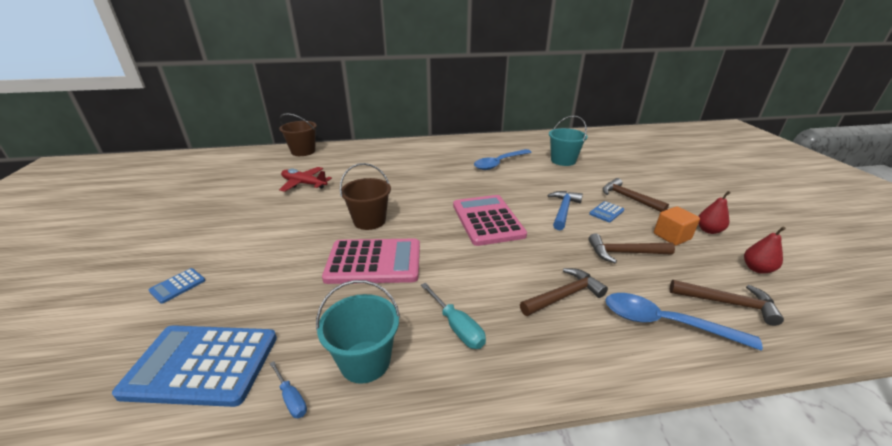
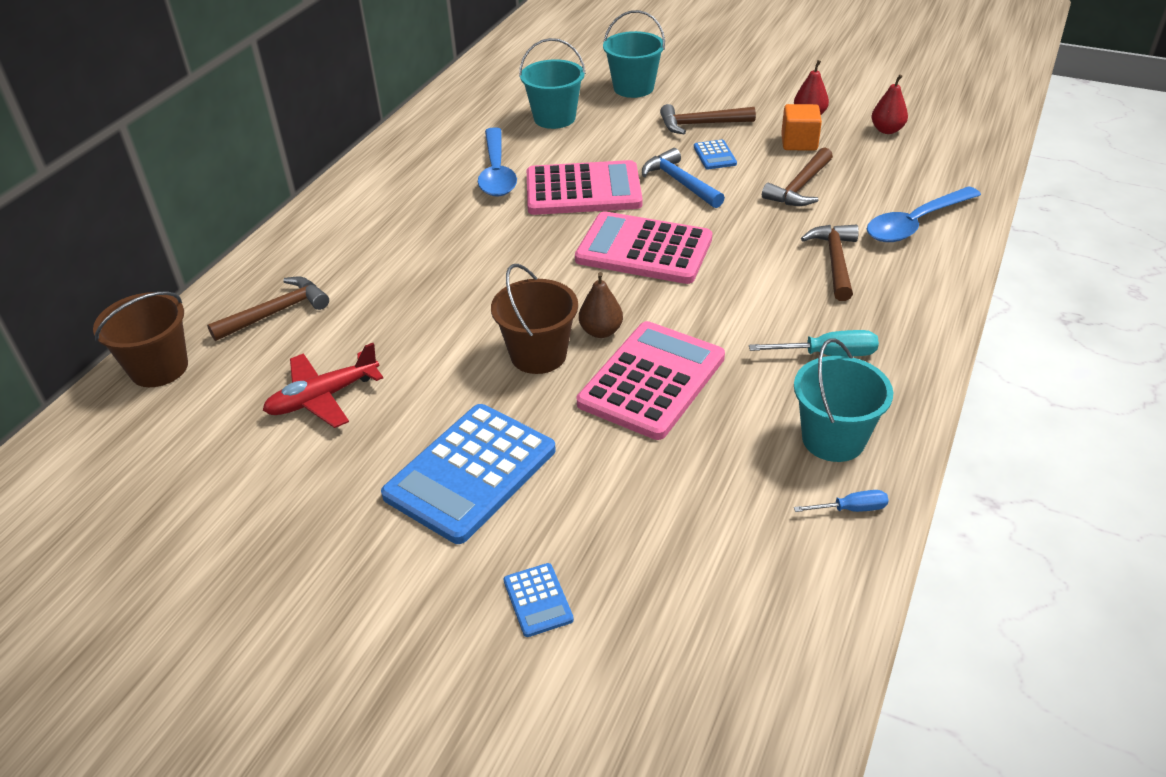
camera: 55 degrees left, 10 degrees up
(202, 364) = (746, 581): blue calculator -> blue calculator (470, 473)
(403, 231) = (601, 331): none -> brown pear
(515, 187) = (583, 190): none -> pink calculator
(625, 169) = (633, 88): none -> turquoise bucket
(727, 303) = (916, 175): brown hammer -> brown hammer (276, 312)

